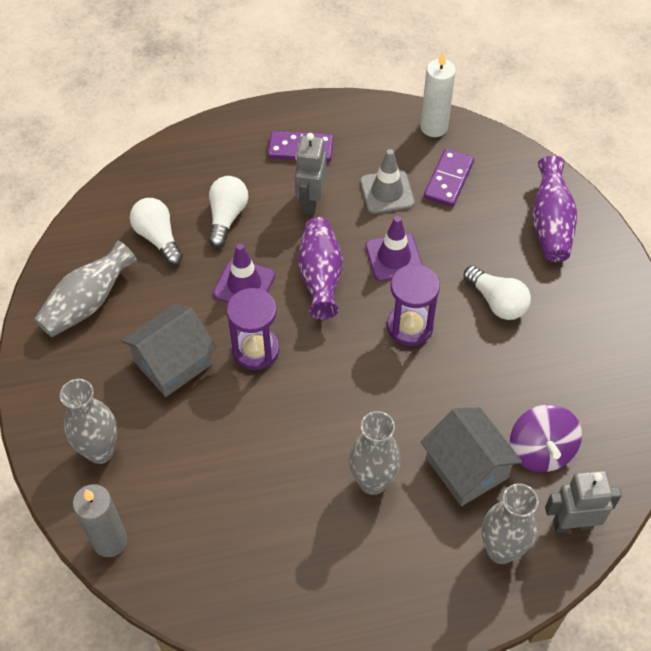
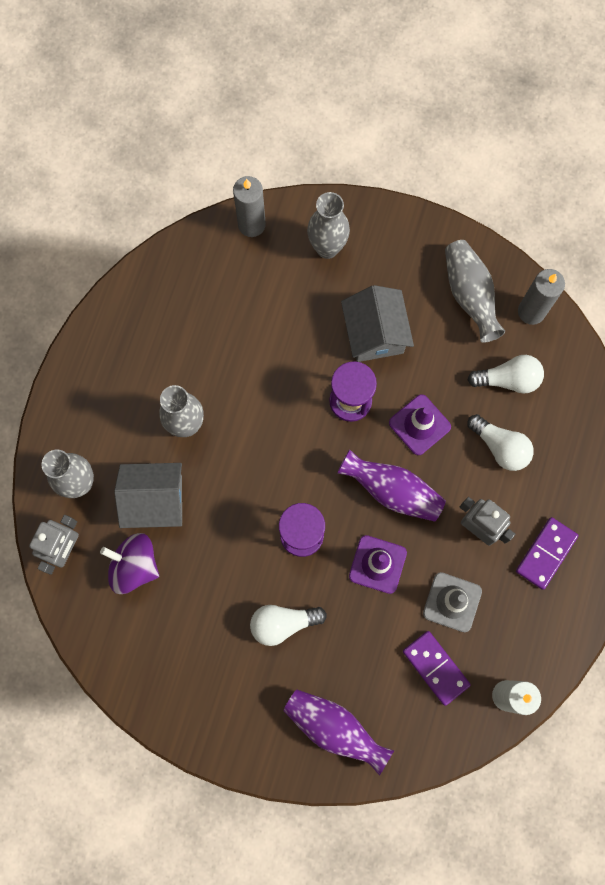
camera: 120 degrees right, 20 degrees up
(79, 248) = (531, 311): none -> grey candle

